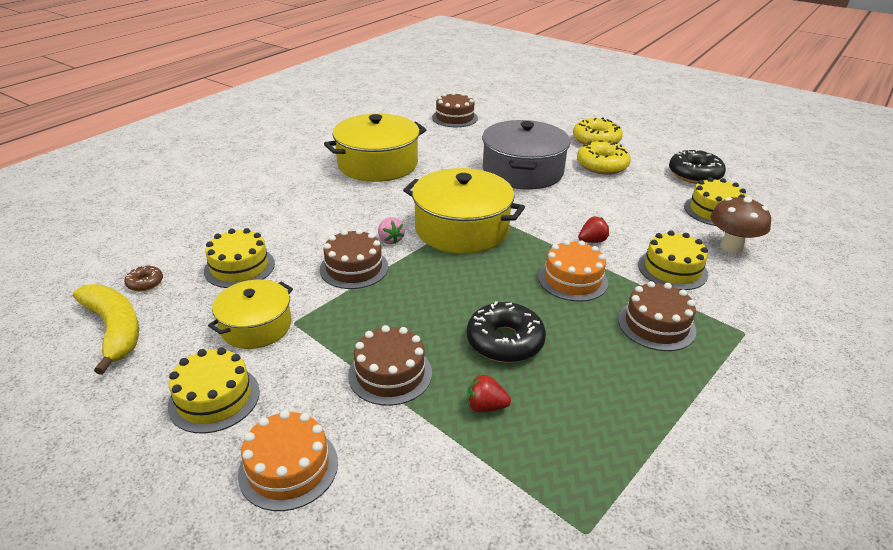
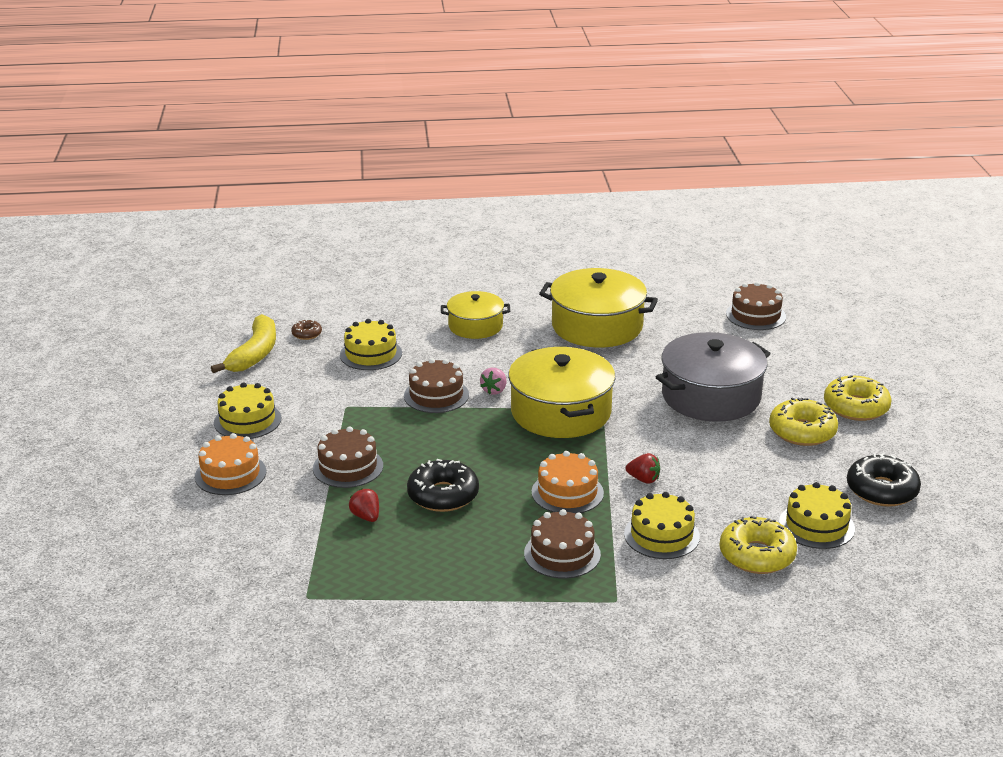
camera: 50 degrees right, 5 degrees down
(256, 326) = (323, 396): yellow pot -> yellow pot (475, 326)
(731, 247) = (757, 555): brown mushroom -> yellow donut

